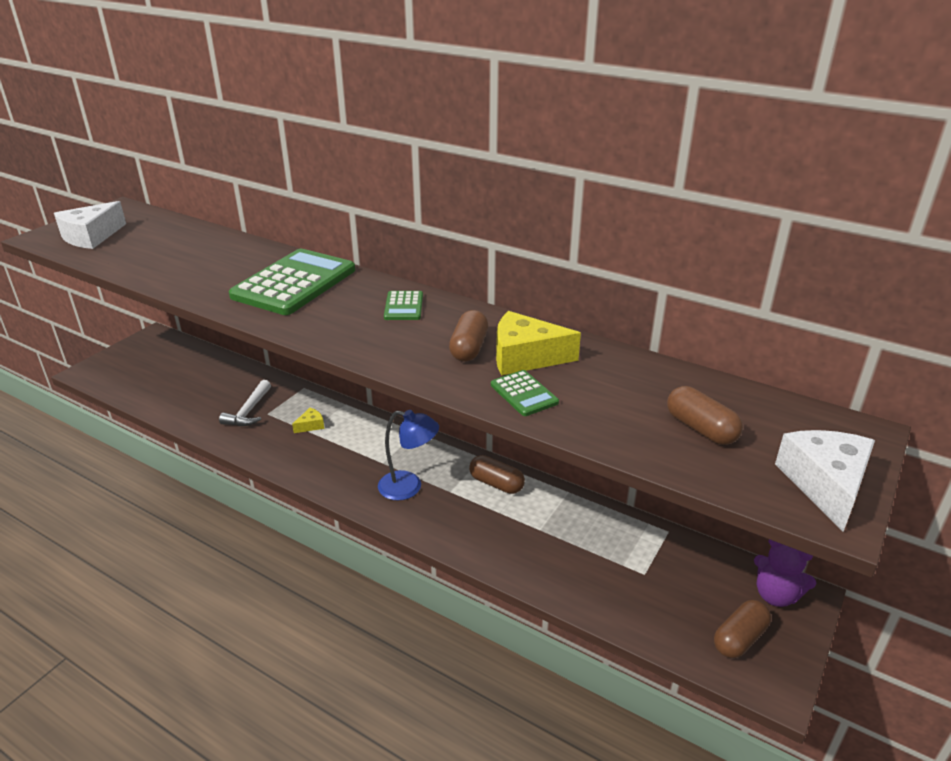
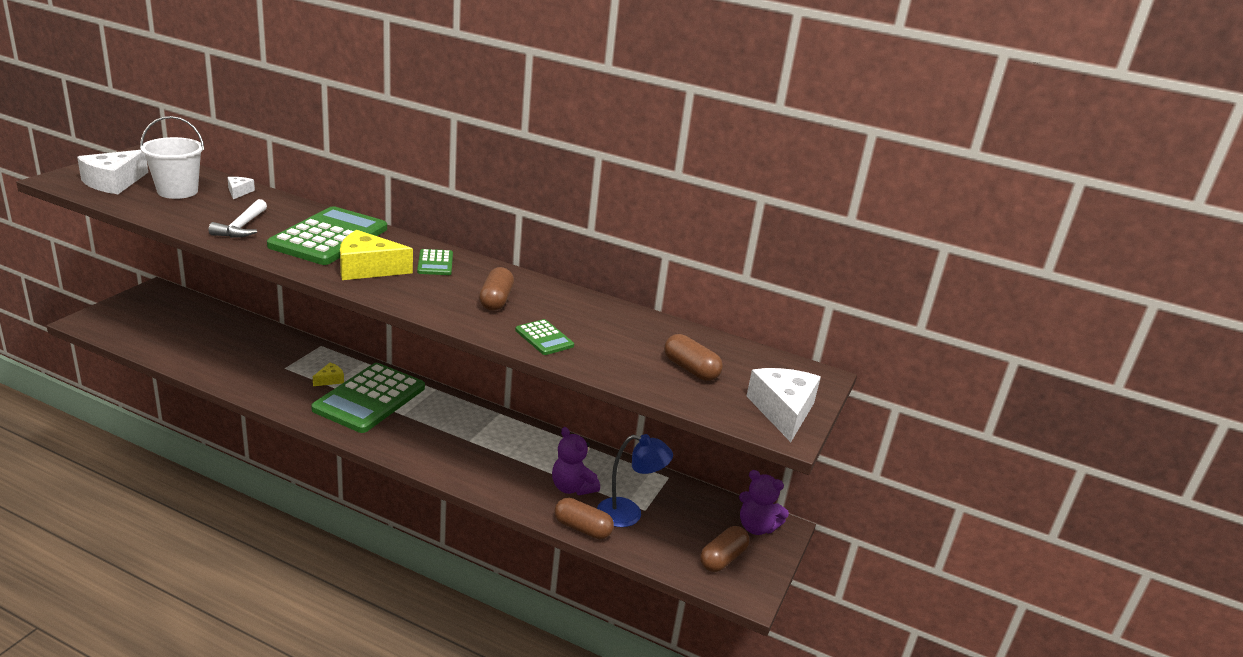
camera: 10 degrees left, 5 degrees down
(150, 242) = (177, 191): none -> white bucket
(210, 238) = (239, 192): none -> white cheese
(249, 411) = (265, 365): white hammer -> white hammer (241, 227)
(349, 445) = (370, 399): none -> green calculator
(409, 487) = (429, 436): blue lamp -> blue lamp (629, 514)
(496, 484) = (513, 435): brown capsule -> brown capsule (582, 528)
(525, 357) = (546, 310): yellow cheese -> yellow cheese (367, 268)
(561, 547) = (572, 488): none -> purple teddy bear

